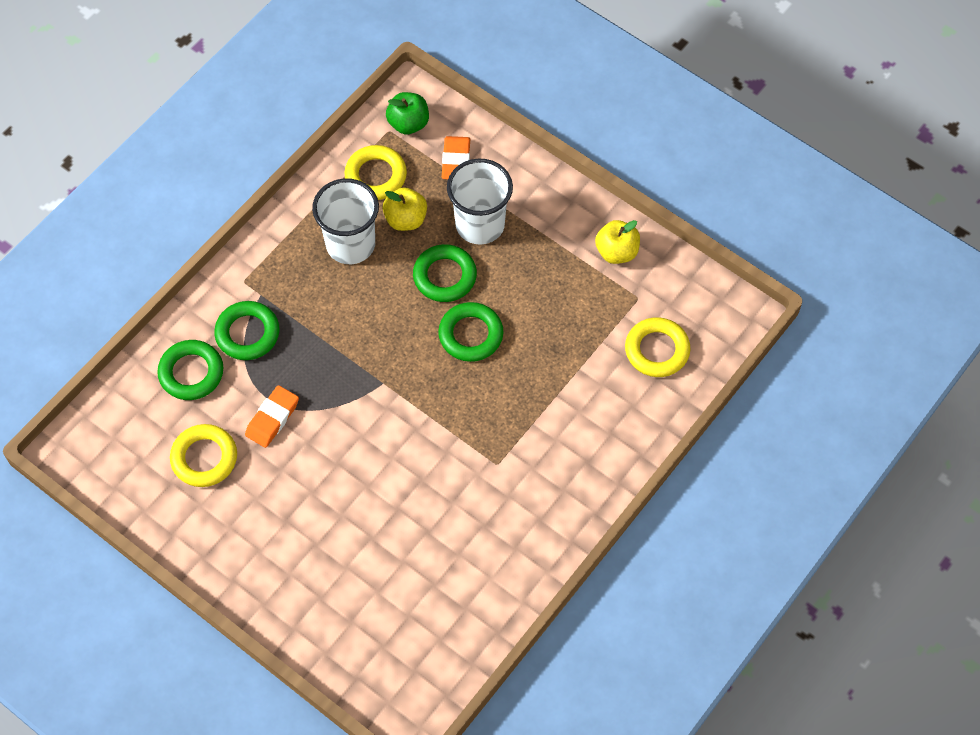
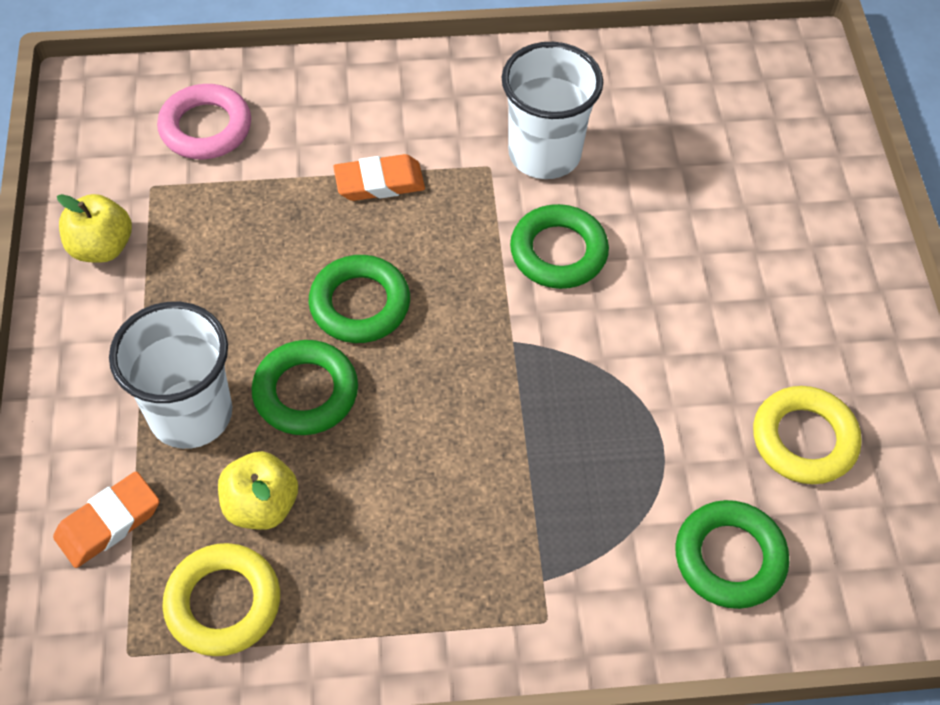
camera: 135 degrees left, 5 degrees down
(247, 333) = (610, 543): green ring -> green ring (558, 252)
(272, 418) = (679, 413): orange eraser -> orange eraser (379, 182)
(350, 244) = (363, 538): white cup -> white cup (544, 154)
(408, 123) = (91, 639): green apple -> none
(657, 350) = (206, 128): yellow ring -> pink ring

